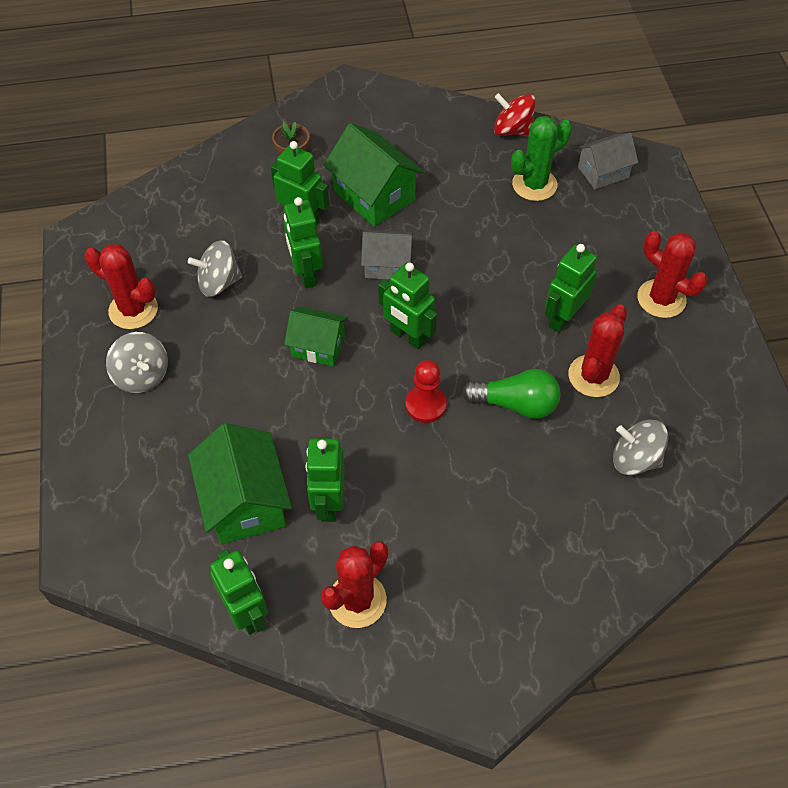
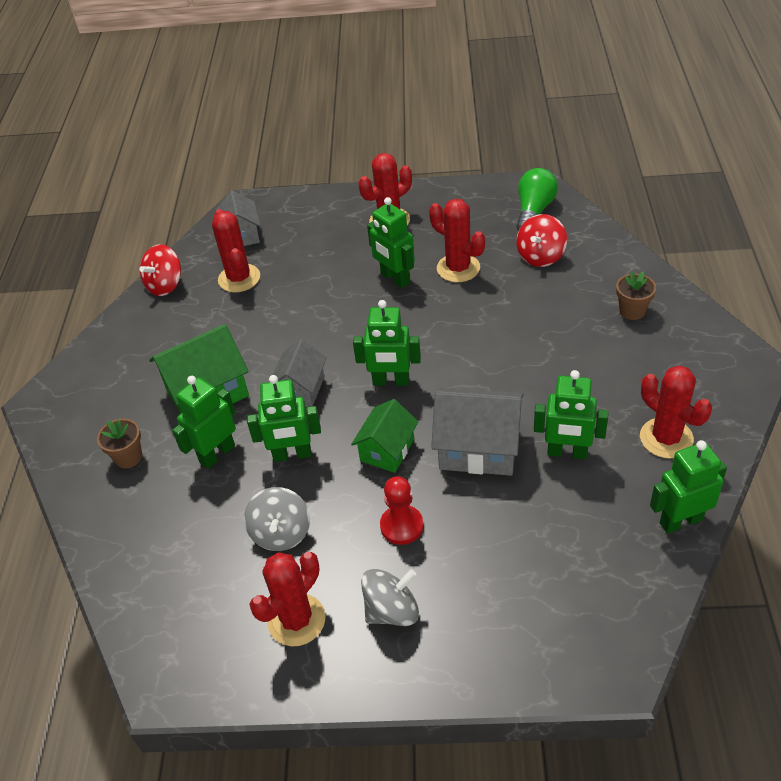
camera: 75 degrees left, 10 degrees down
(245, 502) = (561, 518): green house -> none
(327, 422) = (478, 448): none -> grey house
(407, 336) = (391, 381): green robot -> green robot turned 45 degrees clockwise
(425, 405) = (469, 375): red pawn -> red pawn (401, 526)
(515, 404) = (478, 317): green light bulb -> green light bulb (534, 211)
(534, 185) = (239, 278): green cactus -> red cactus
(556, 564) = (632, 311): none -> brown flower pot
(635, 459) = (540, 256): grey spinning top -> red spinning top

